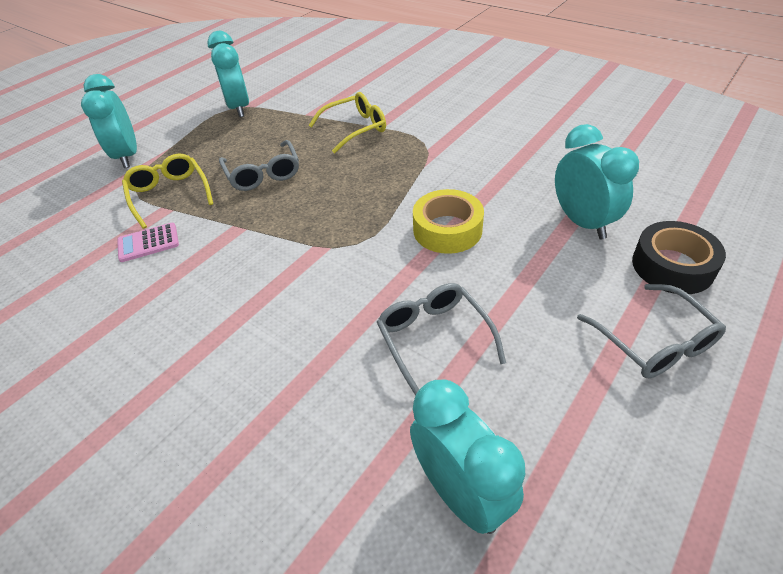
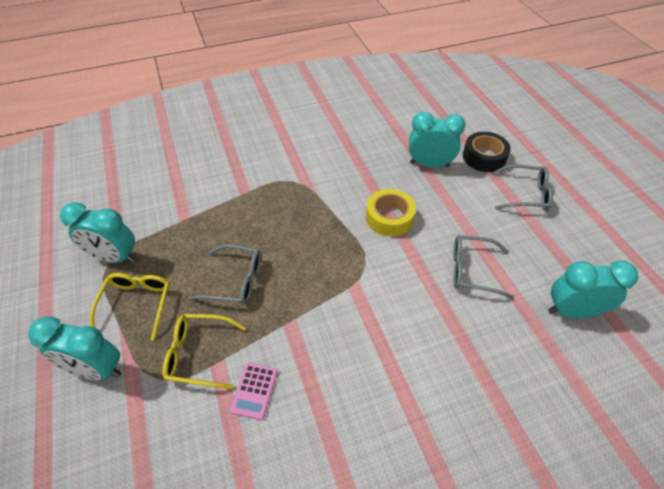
camera: 60 degrees left, 5 degrees up
(354, 129) = (234, 204): yellow glasses -> yellow glasses (136, 305)

